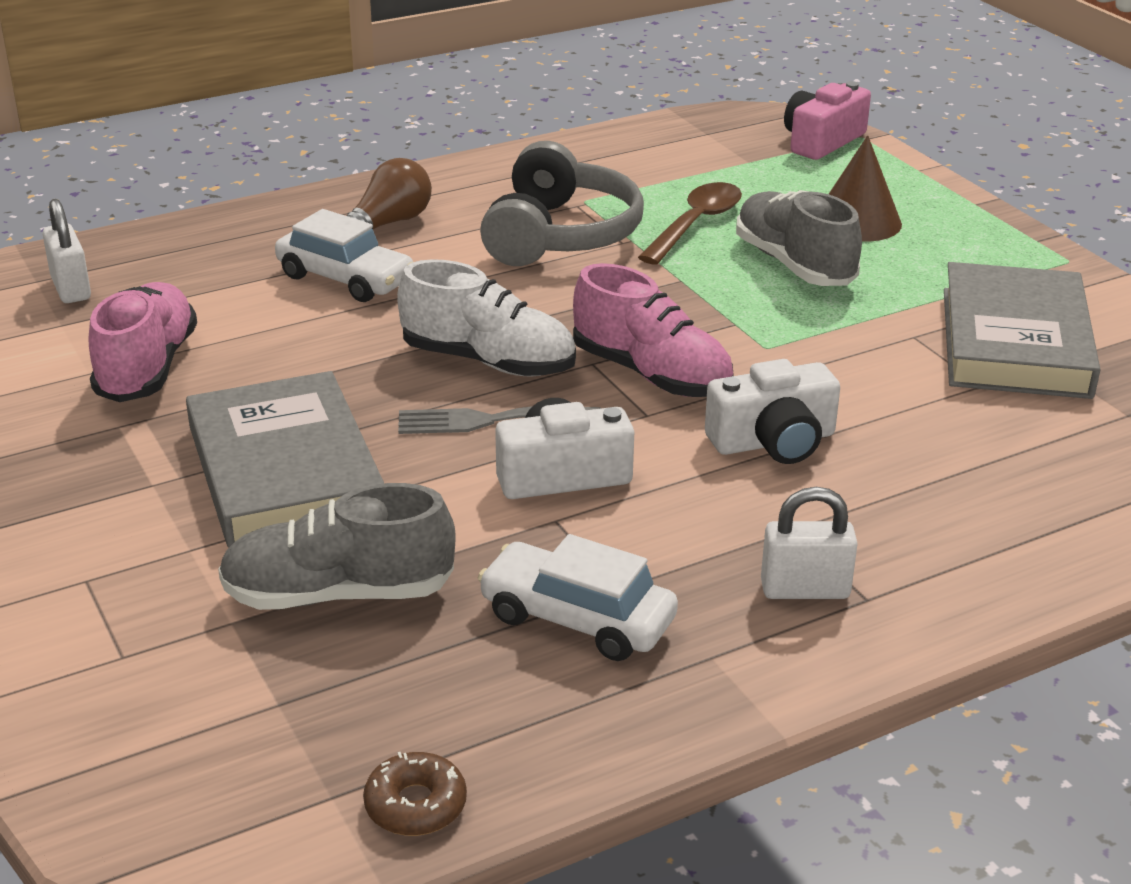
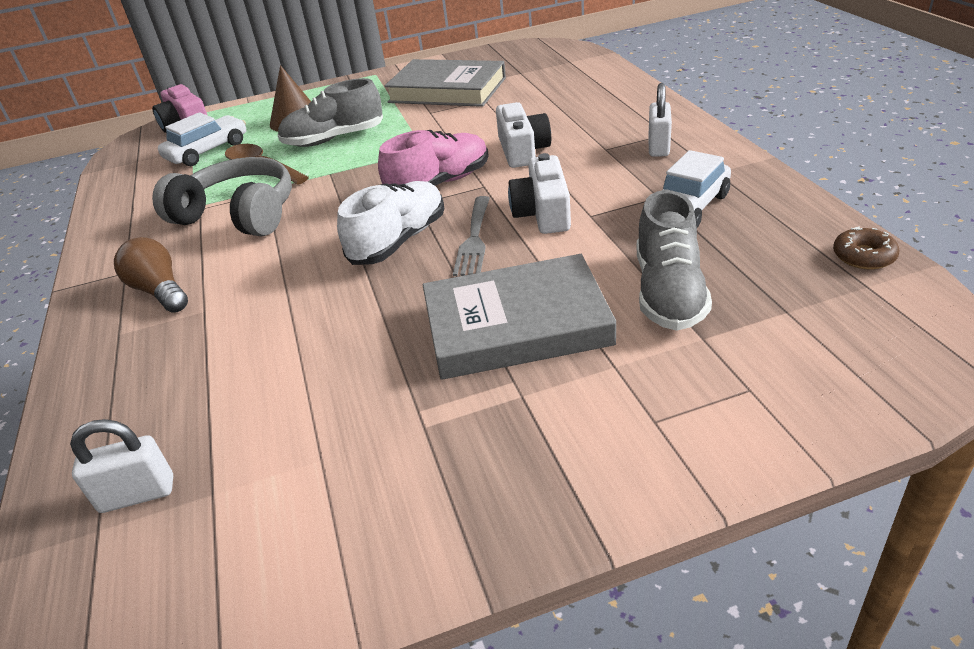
camera: 75 degrees left, 5 degrees up
(147, 367) = (330, 417): pink shoe -> none
(345, 279) = (238, 309): white car -> white car (207, 151)

